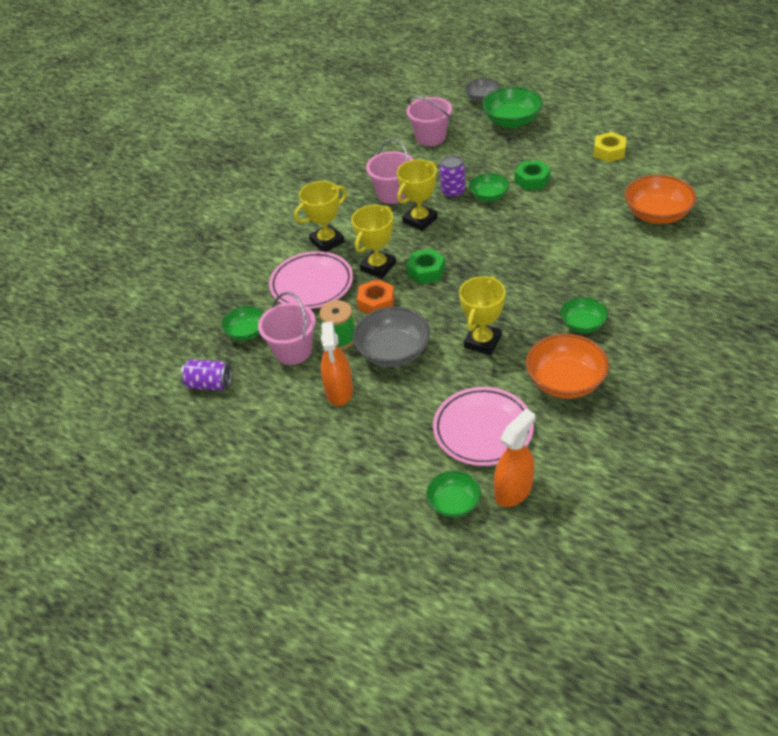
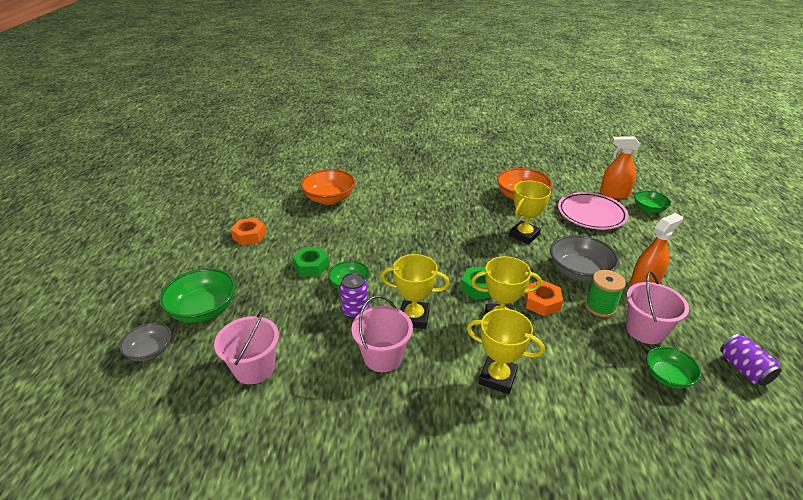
camera: 125 degrees left, 10 degrees down
(312, 284) = (564, 358): pink plate -> none
(482, 342) = (524, 235): yellow trophy -> yellow trophy turned 45 degrees counterclockwise
(582, 324) = (467, 202): green bowl -> none
(609, 152) = (249, 235): yellow nut -> orange nut

